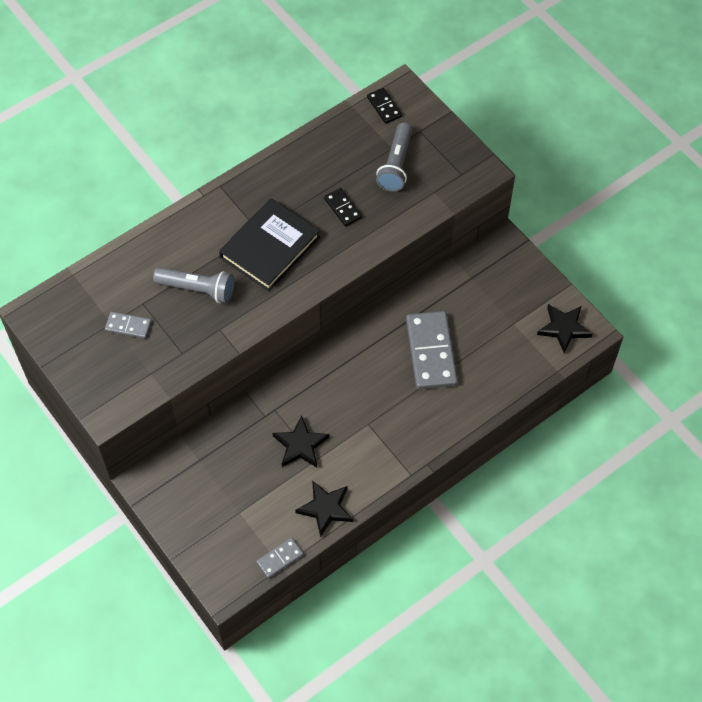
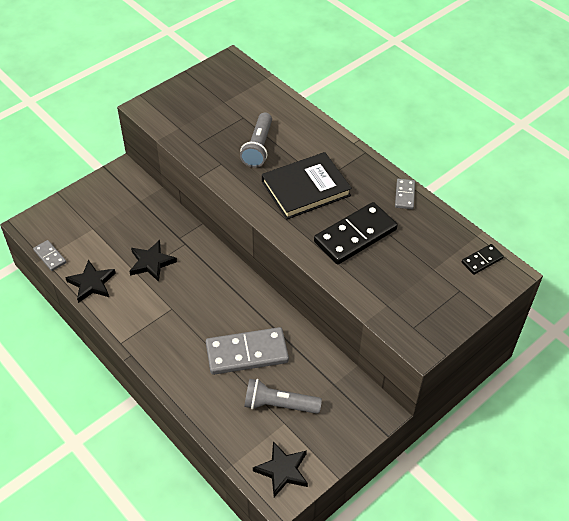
camera: 85 degrees right, 10 degrees down
(128, 326) = (221, 111): grey domino -> grey domino (405, 195)
(270, 247) = (305, 188): black book -> black book turned 60 degrees counterclockwise
(342, 208) = (355, 235): black domino -> black domino, size x2.04
(396, 165) = (413, 273): grey flashlight -> grey flashlight (279, 404)

